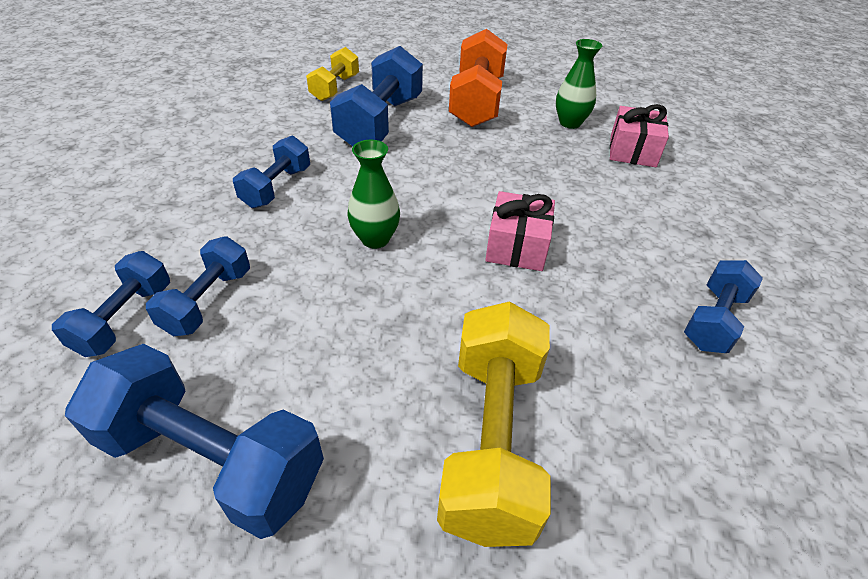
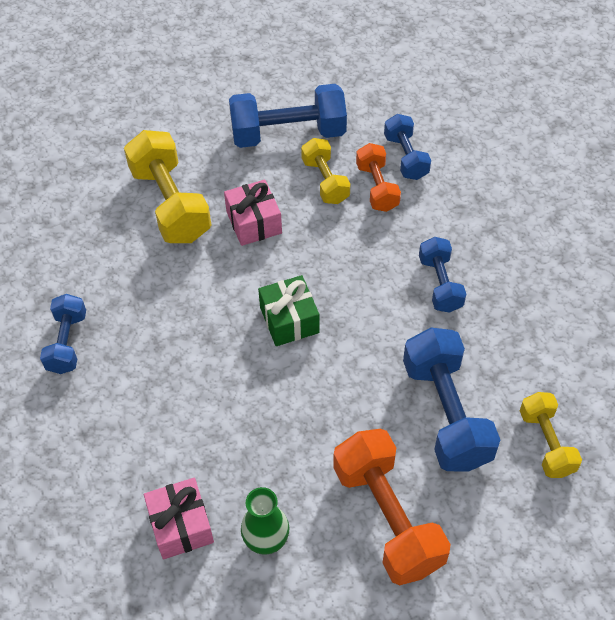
camera: 150 degrees right, 10 degrees up
(208, 301) = (377, 187): blue dumbbell -> orange dumbbell
(253, 345) = (325, 181): none -> yellow dumbbell
(375, 239) = (326, 281): green vase -> none
(444, 226) = (289, 320): none -> green gift
(517, 246) = (225, 332): pink gift -> pink gift (254, 222)

